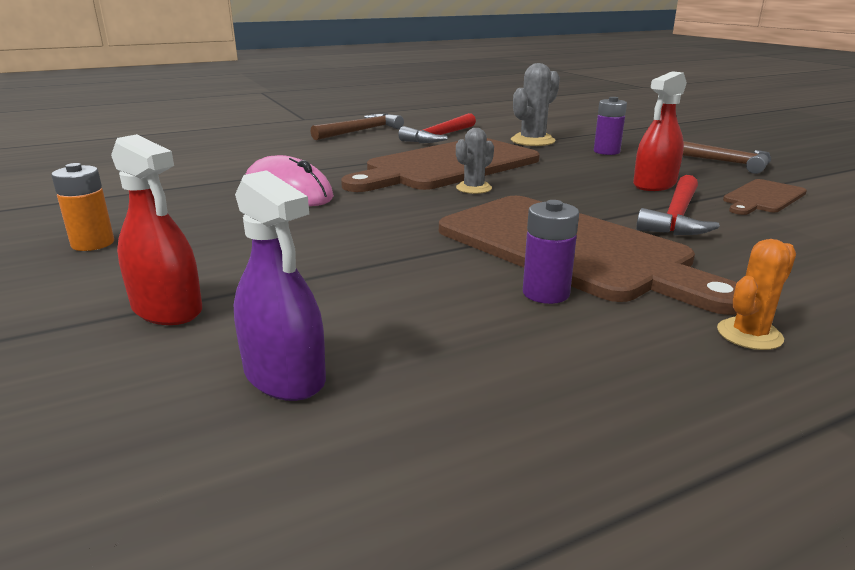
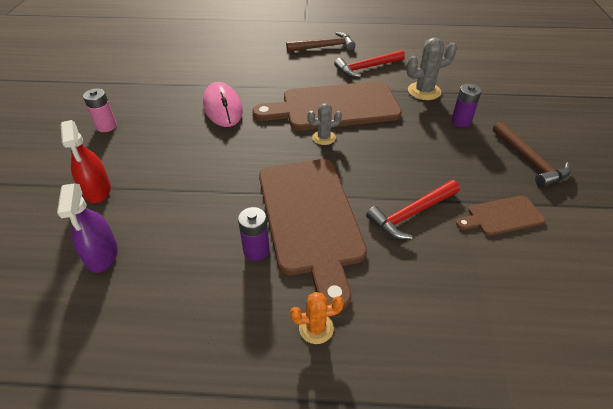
camera: 30 degrees right, 20 degrees up
(93, 243) = (106, 126): orange battery -> pink battery
(654, 184) = (444, 173): red spray bottle -> none

